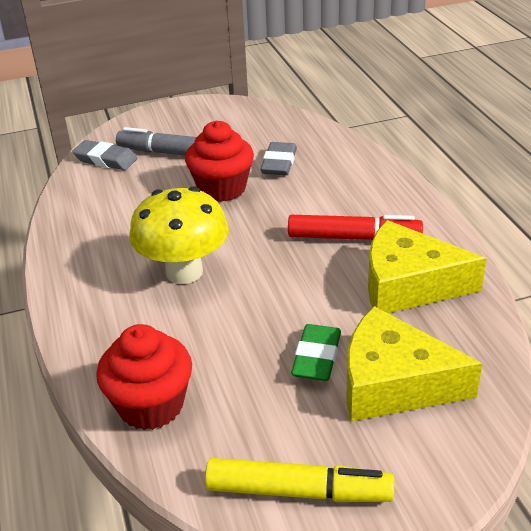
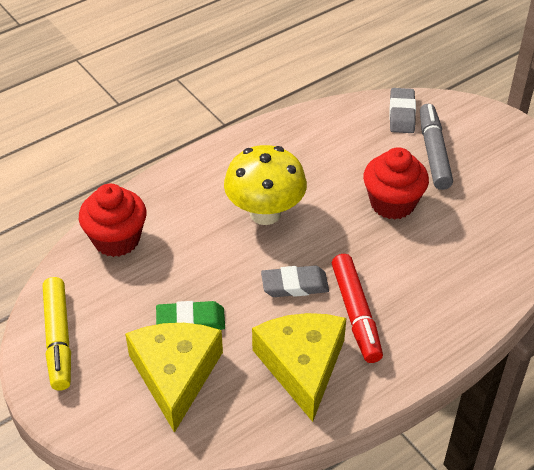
camera: 70 degrees right, 10 degrees up
(279, 163) = (455, 232): grey eraser -> grey eraser (294, 285)

